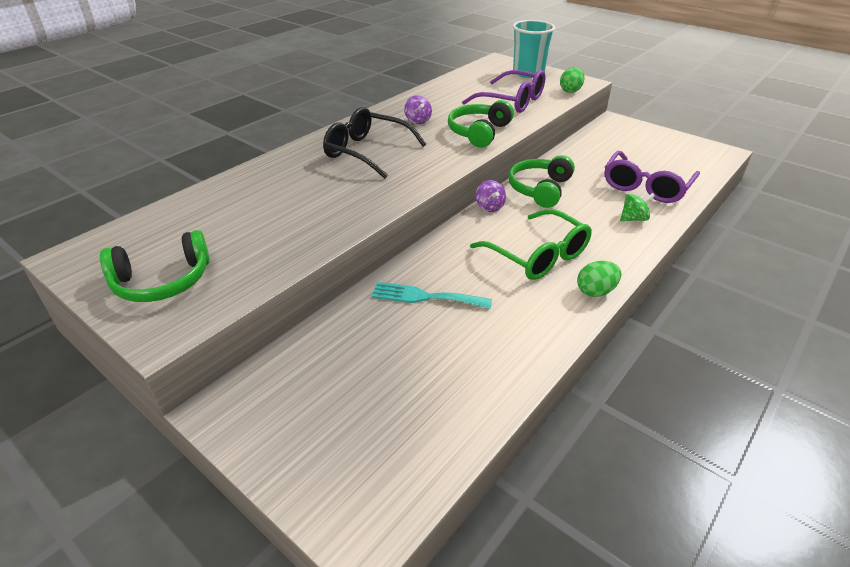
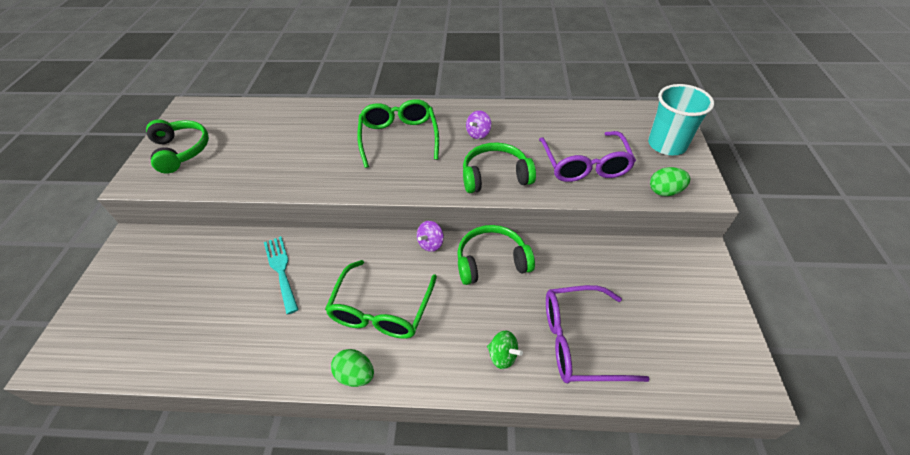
camera: 55 degrees right, 10 degrees up
(162, 281) = (181, 151): green headphones -> green headphones turned 150 degrees counterclockwise
(367, 152) = (399, 137): black glasses -> green glasses

